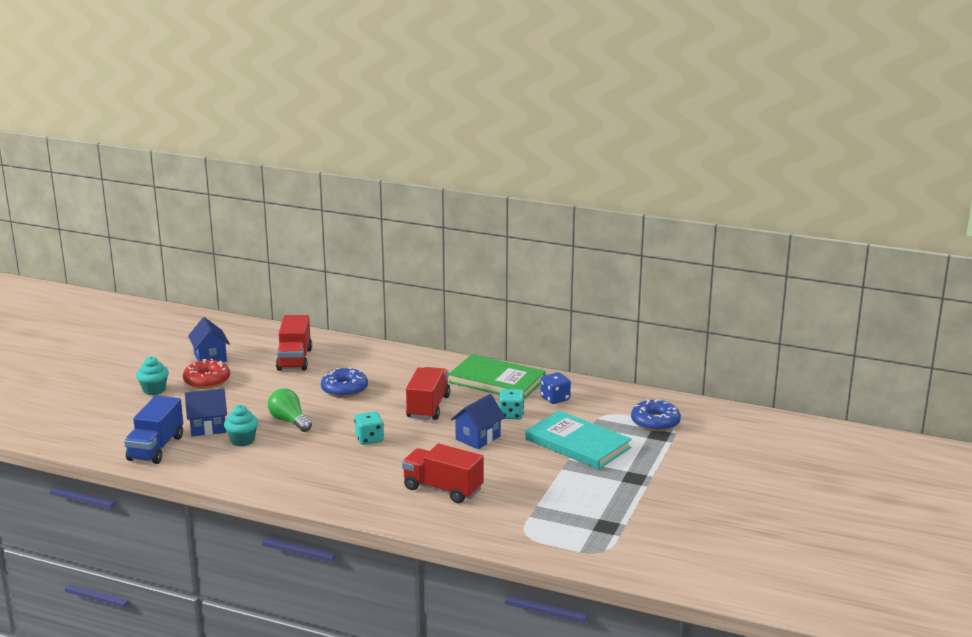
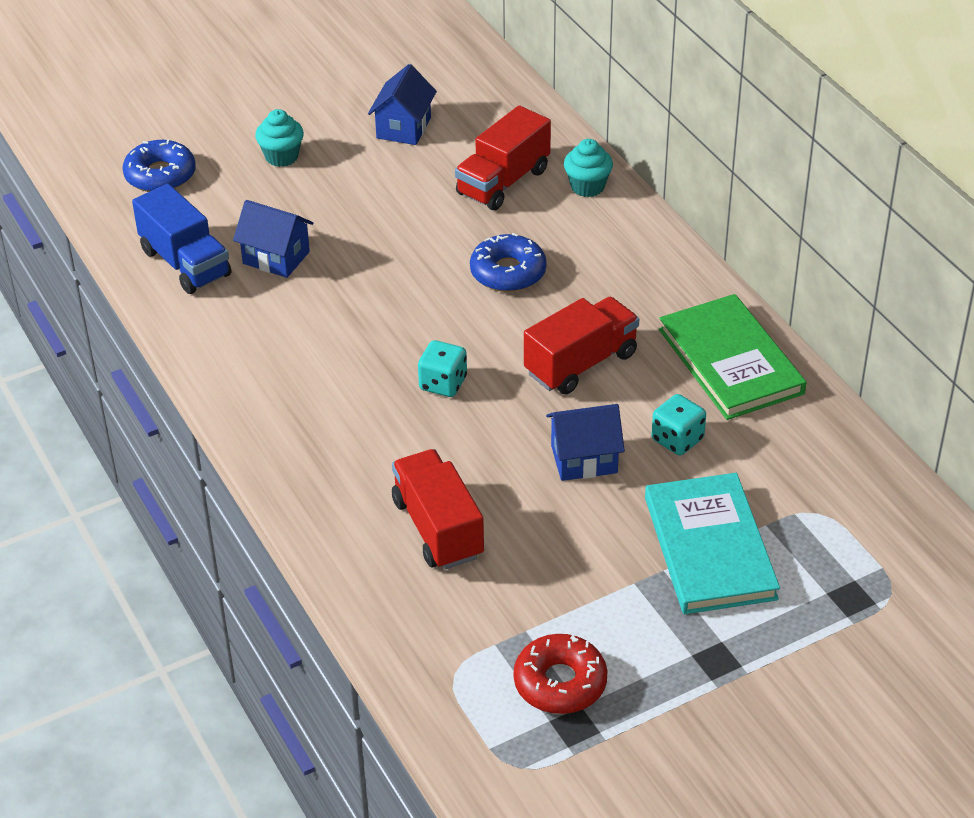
camera: 40 degrees right, 20 degrees up
(156, 448) = (185, 263): blue truck -> blue truck turned 90 degrees counterclockwise
(207, 381) = (358, 170): red donut -> red donut (560, 683)
(242, 440) = (292, 302): turquoise cupcake -> turquoise cupcake (587, 186)
(289, 421) = (380, 297): green light bulb -> none
(555, 399) = (776, 441): blue dice -> none
(655, 422) = (873, 570): blue donut -> blue donut (160, 175)

